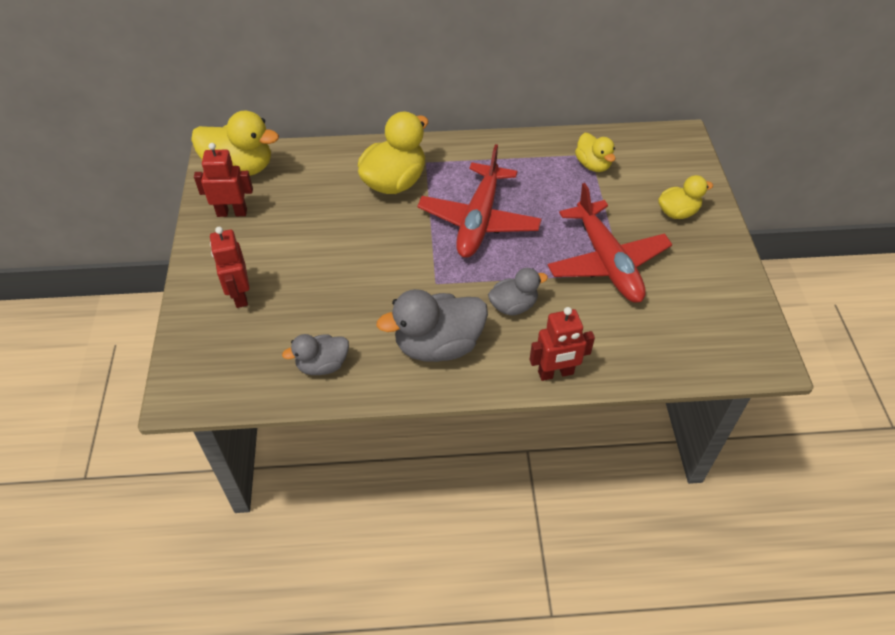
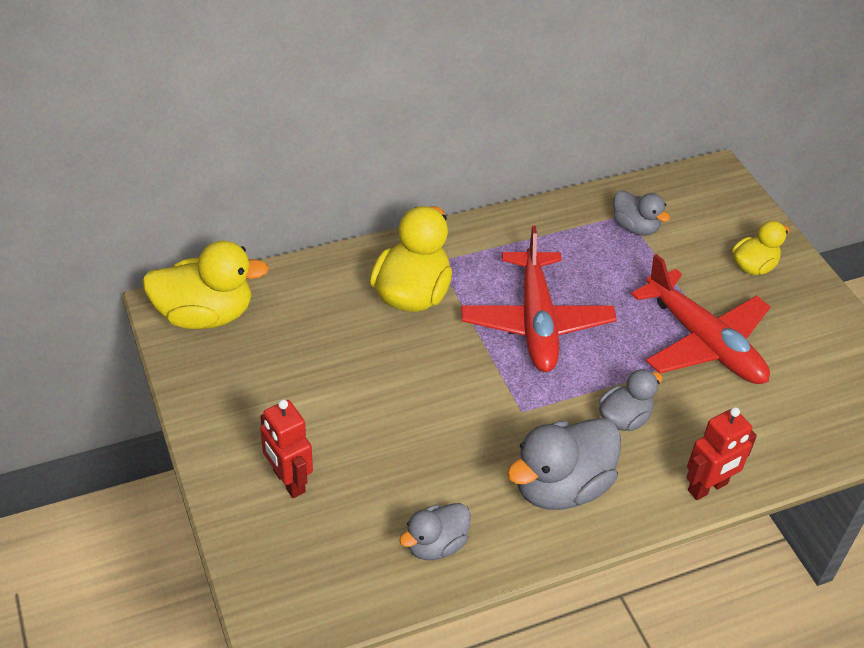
camera: 20 degrees left, 5 degrees down
(232, 212) = (224, 376): red robot -> none
(593, 165) = (635, 227): yellow duck -> grey duck

